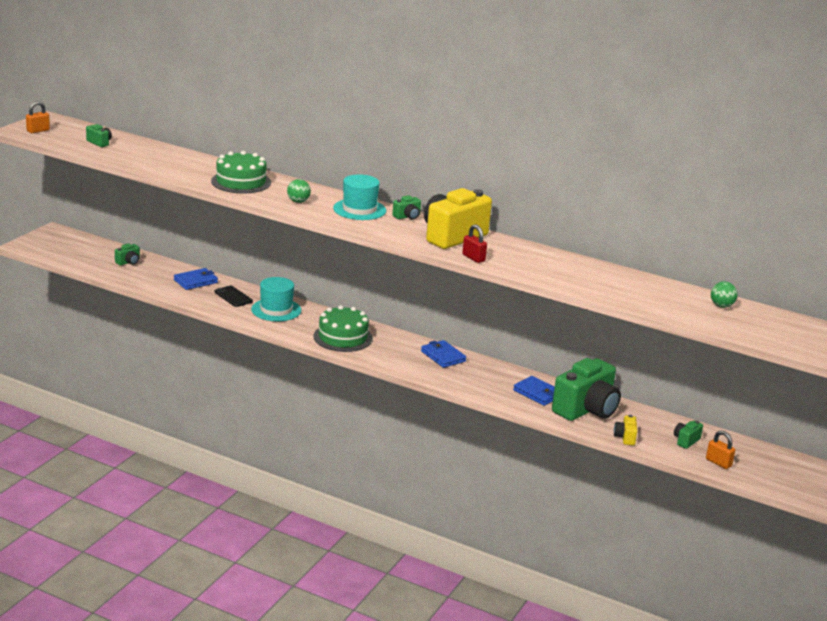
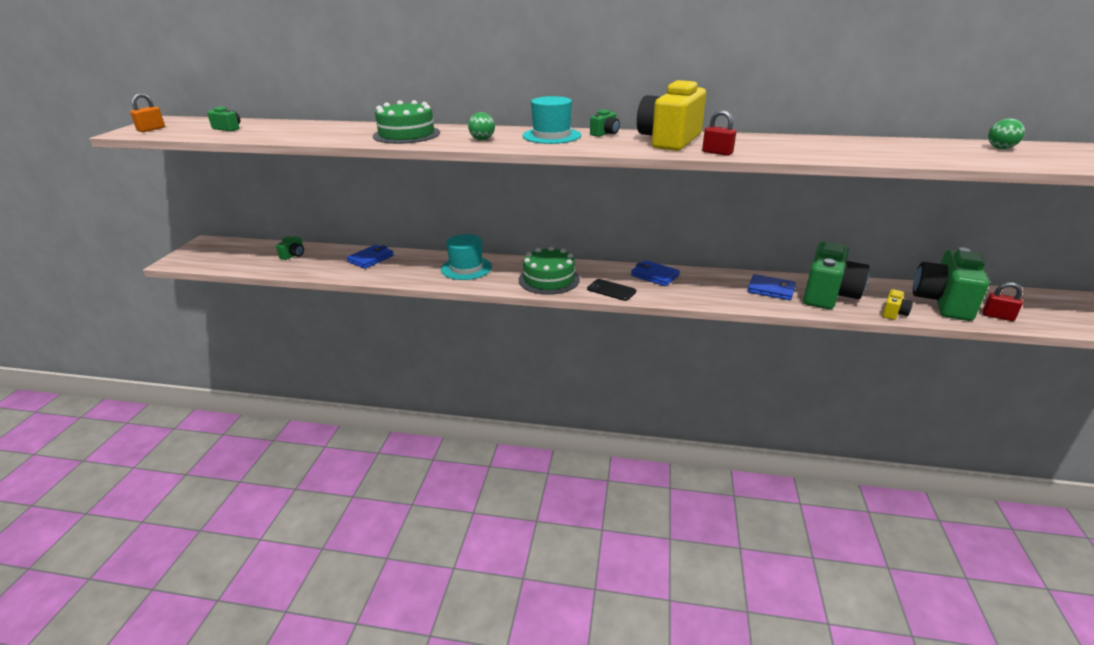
camera: 15 degrees left, 5 degrees up
(233, 297) = (416, 265): black phone -> black phone (611, 290)
(625, 437) = (893, 313): yellow camera -> yellow camera turned 135 degrees counterclockwise
(686, 441) = (943, 302): green camera -> green camera, size x2.37
(718, 463) = (997, 316): orange padlock -> red padlock

